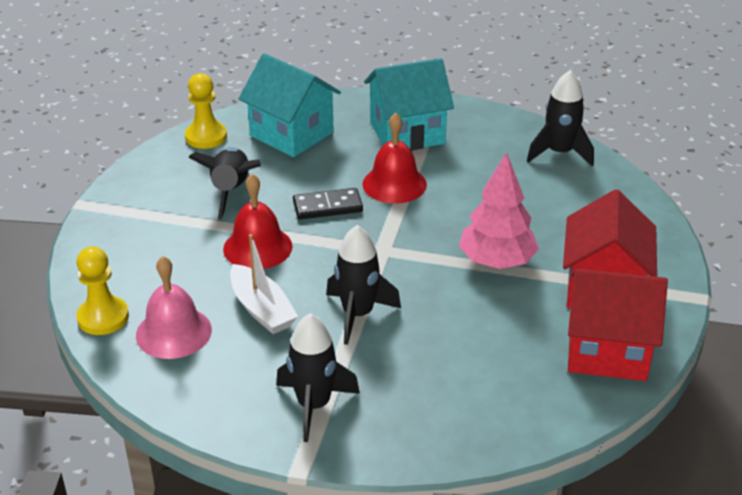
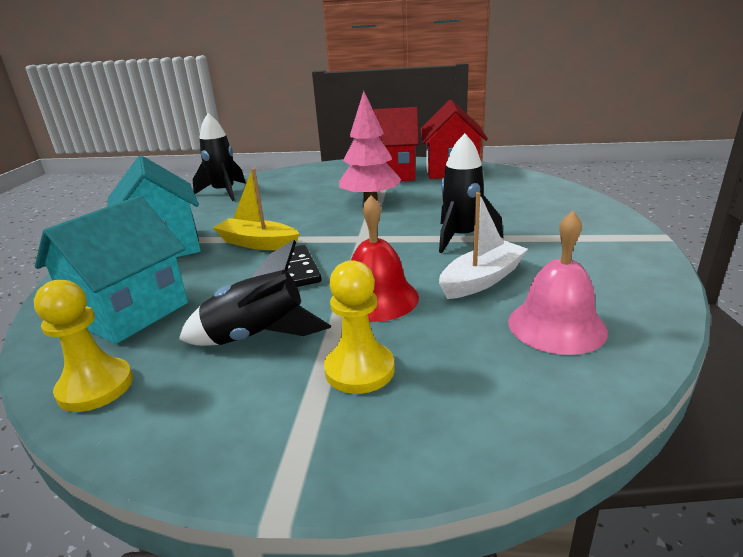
camera: 95 degrees left, 10 degrees down
(103, 317) = (574, 390): yellow pawn -> yellow pawn (359, 370)
(314, 405) = (587, 240): black rocket -> none
(394, 184) = (258, 243): red bell -> yellow boat

